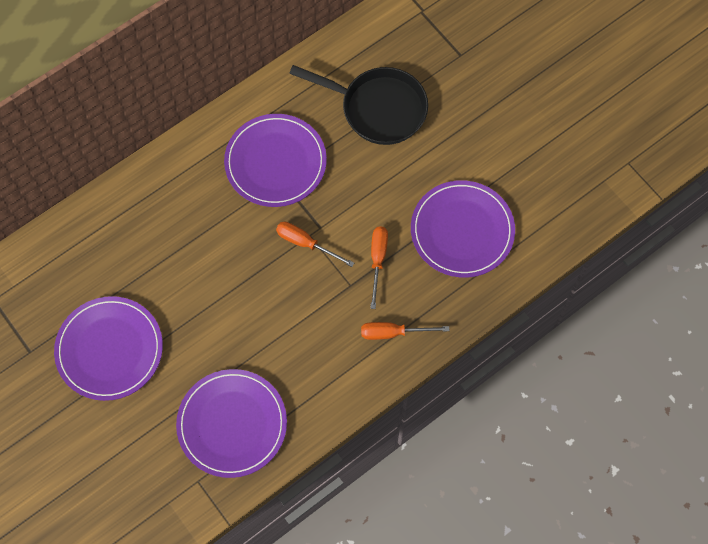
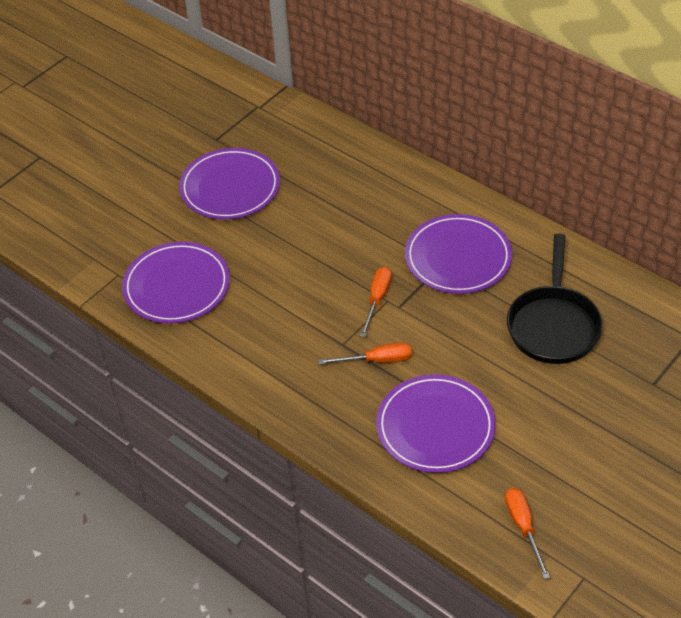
camera: 80 degrees right, 20 degrees down
(393, 333) = (300, 390): orange screwdriver -> orange screwdriver (523, 527)

